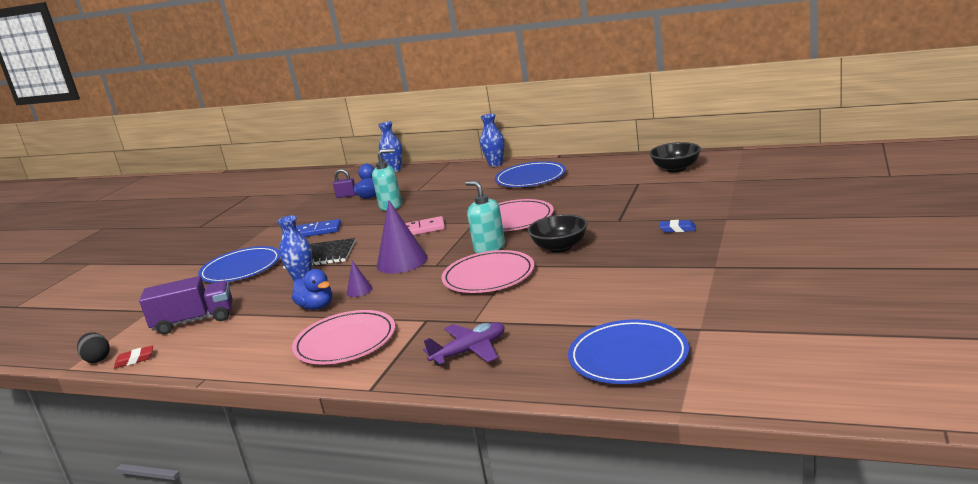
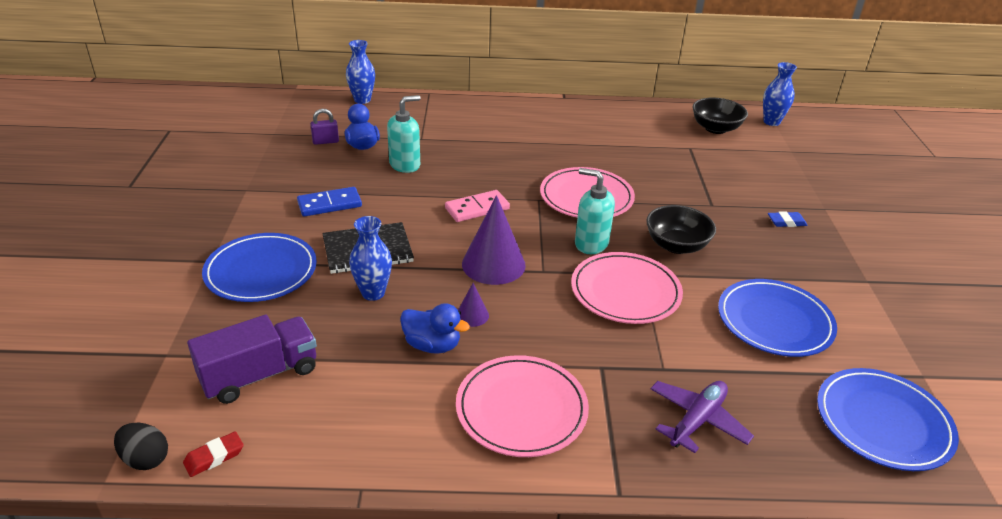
camera: 25 degrees left, 15 degrees up
(495, 164) = (494, 102): blue vase -> blue vase (771, 122)
(530, 178) = (556, 130): blue plate -> blue plate (774, 321)

